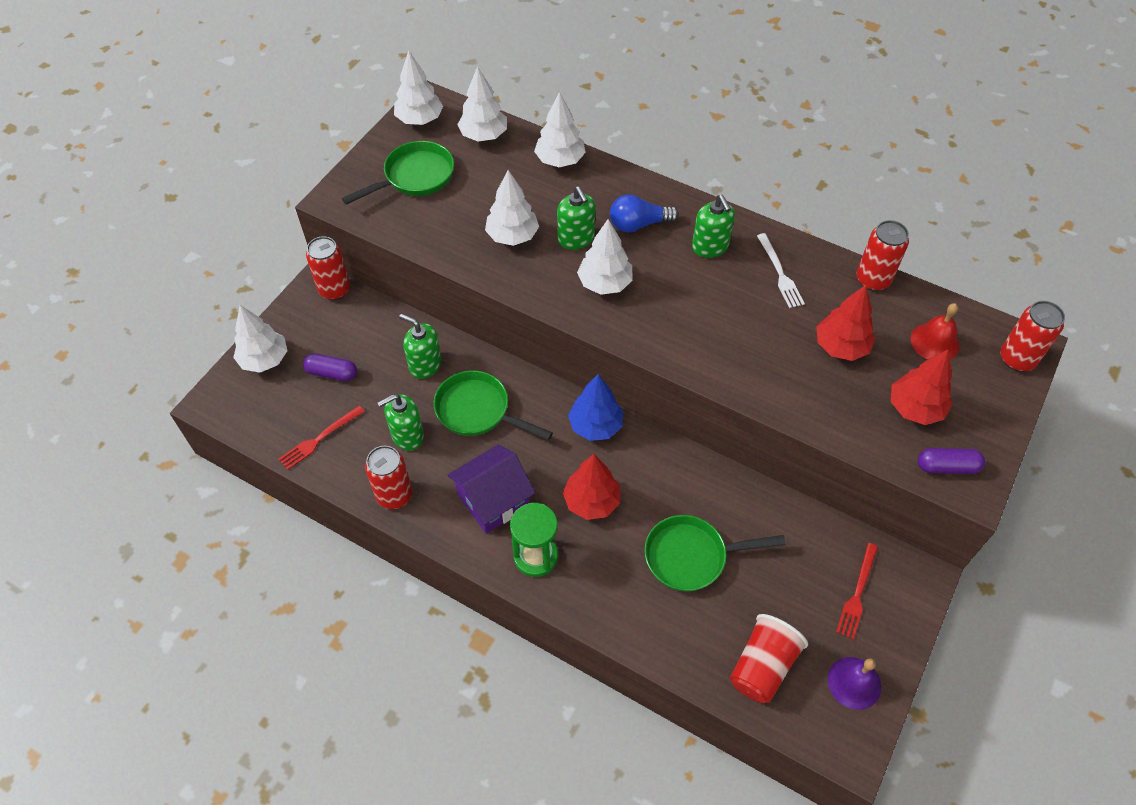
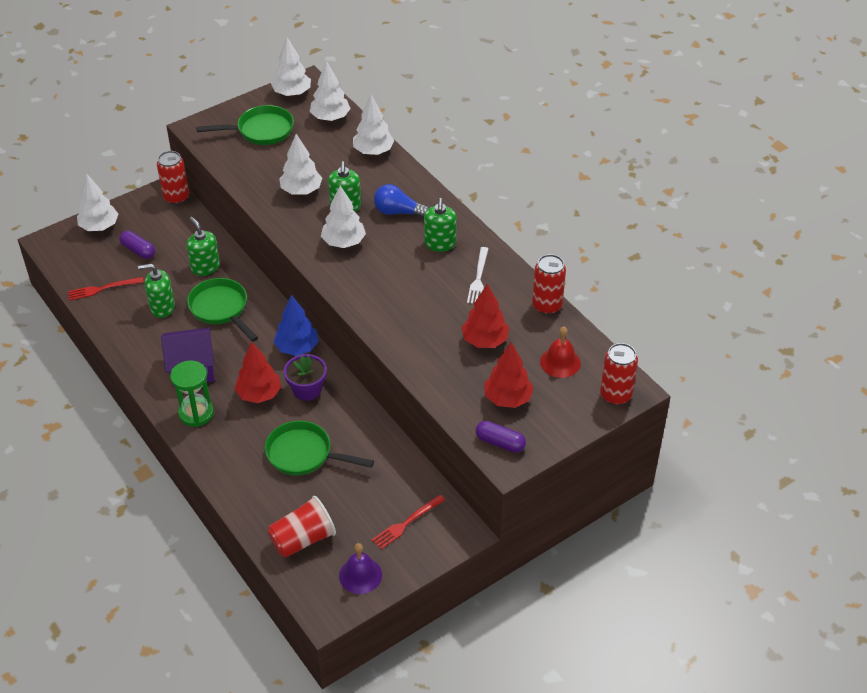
camera: 25 degrees right, 10 degrees down
(394, 495) = (128, 341): red can -> none
(641, 473) = (307, 390): none -> purple flower pot

